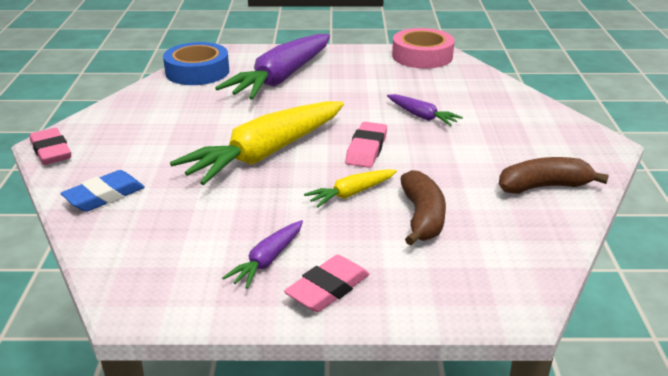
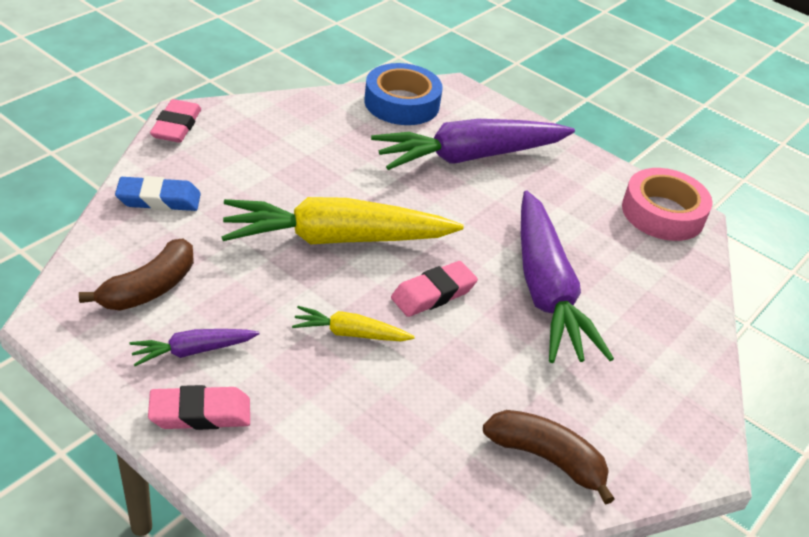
camera: 35 degrees right, 10 degrees up
(421, 116) = (546, 290): purple carrot -> purple carrot, size x2.16
(422, 217) = (376, 404): brown banana -> brown banana (149, 288)

